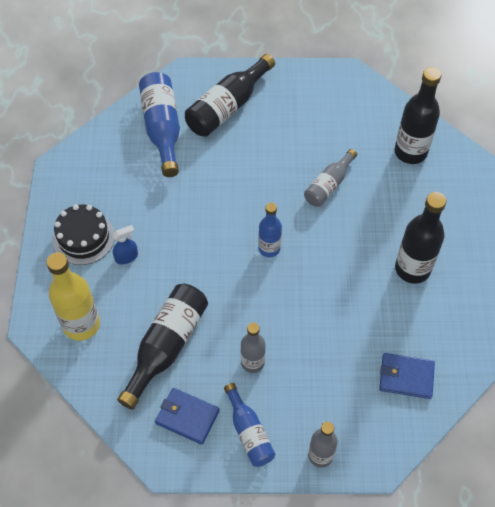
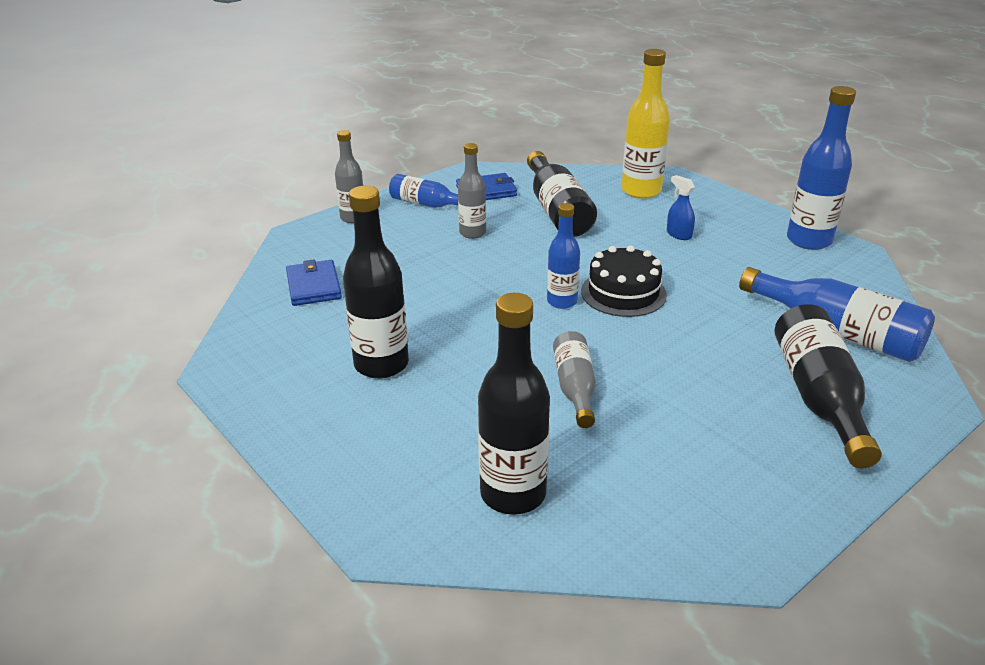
camera: 140 degrees right, 25 degrees down
(64, 194) = (809, 240): none -> blue bottle
(83, 238) = (735, 227): black cake -> black cake (623, 293)
(126, 257) = (678, 234): blue spray bottle -> blue spray bottle turned 120 degrees clockwise
(406, 377) = (314, 286): blue wallet -> blue wallet turned 75 degrees counterclockwise

